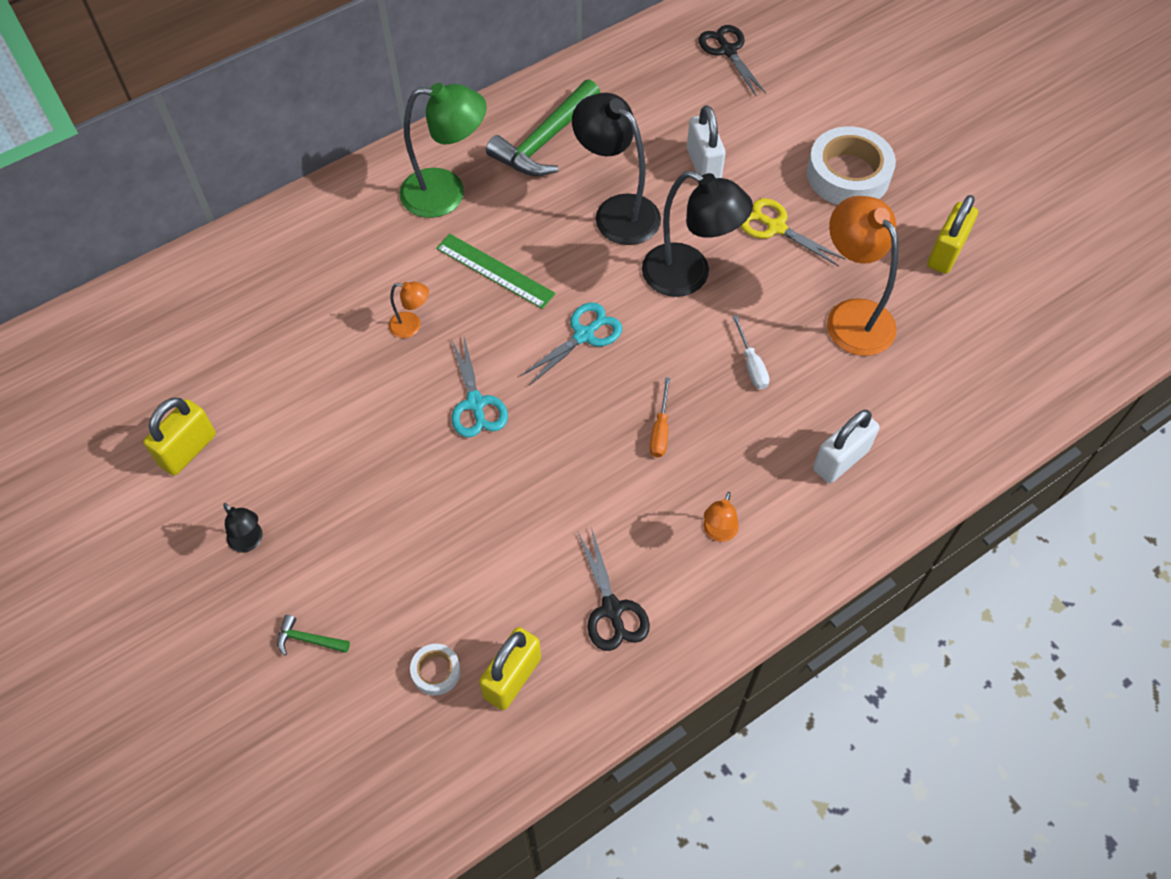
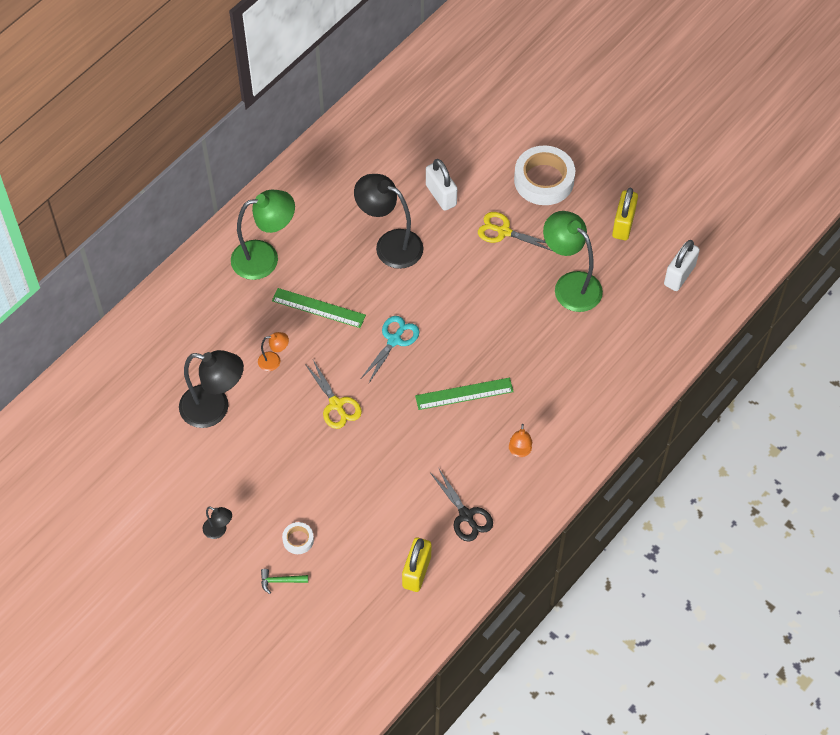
camera: 15 degrees left, 0 degrees up
(188, 450) = (153, 481): yellow padlock -> none
(436, 671) = (368, 580): white tape -> white tape (298, 540)
(475, 403) = (336, 404): turquoise scissors -> yellow scissors
(545, 141) = (322, 201): green hammer -> none
(660, 430) = (464, 393): orange screwdriver -> green ruler
(689, 276) = (453, 281): black lamp -> black lamp (214, 409)
(728, 51) = (434, 99): black scissors -> none
(751, 364) = (512, 335): white screwdriver -> none
(840, 460) = (585, 385): white padlock -> white padlock (679, 275)
(851, 316) = (570, 285): orange lamp -> green lamp

